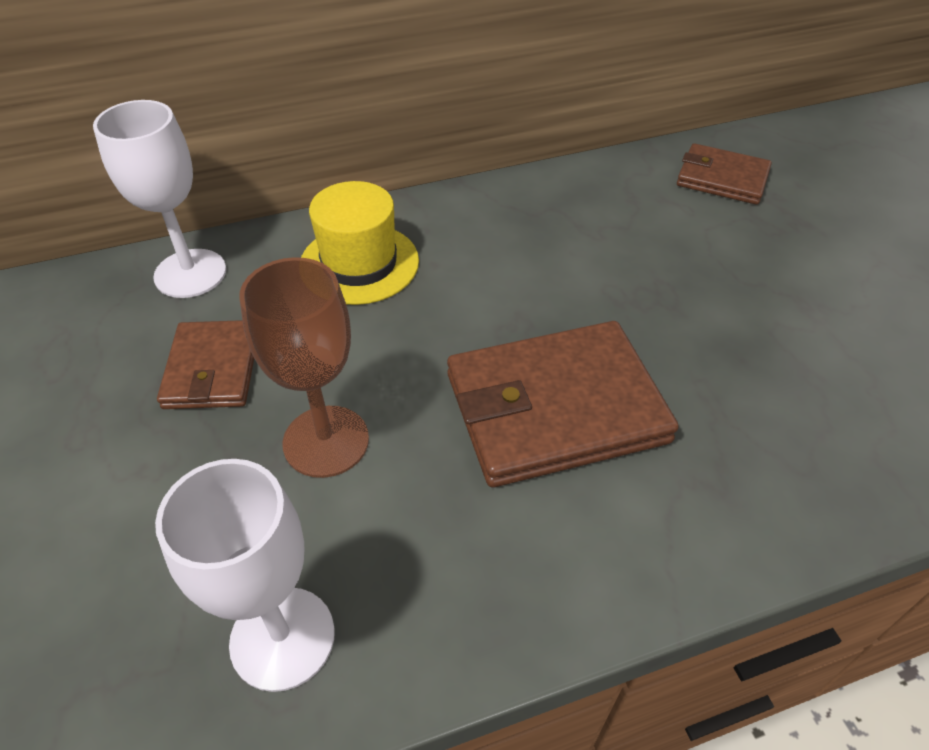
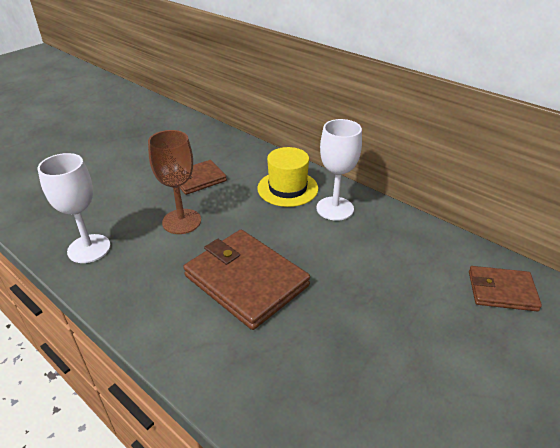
camera: 60 degrees right, 10 degrees down
(190, 273) = (243, 152): white goblet -> white goblet (335, 208)
(722, 178) = (501, 291): brown wallet -> brown wallet turned 75 degrees counterclockwise

